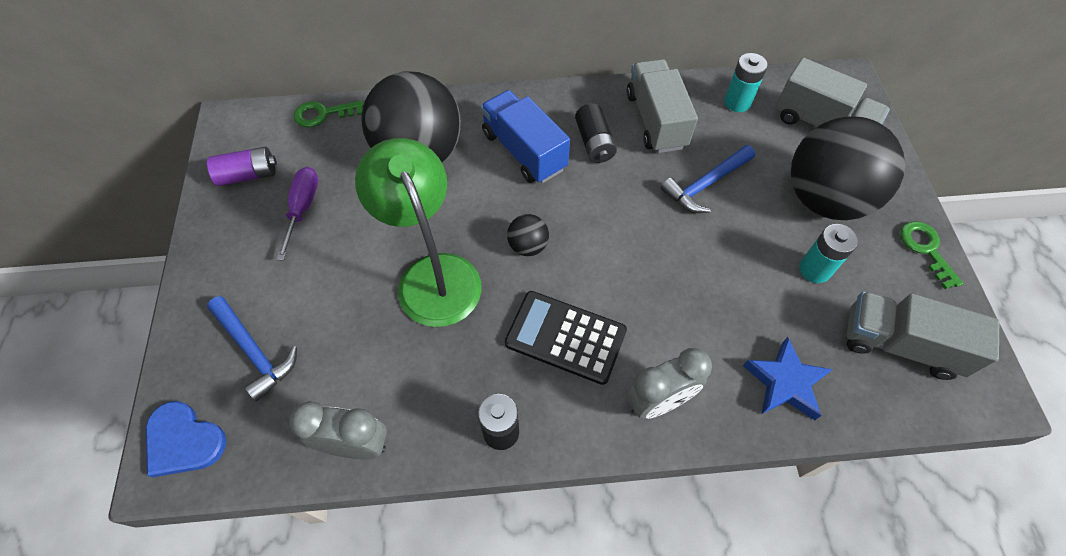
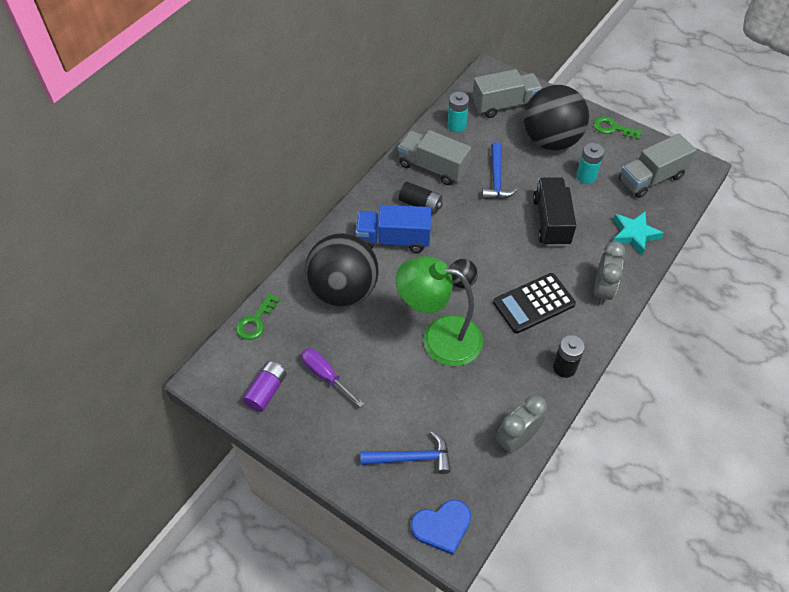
camera: 50 degrees left, 5 degrees down
(704, 277) = (551, 222): none -> black truck
(785, 382) = (634, 234): blue star -> turquoise star

